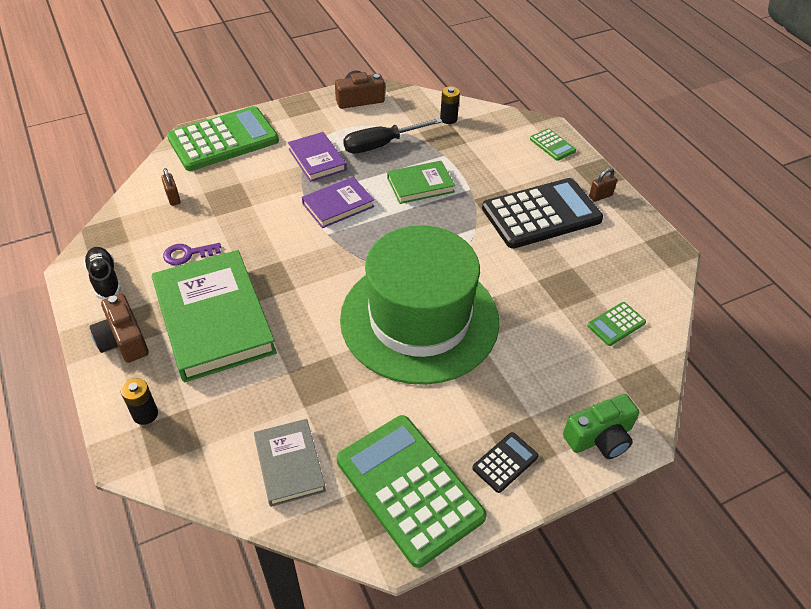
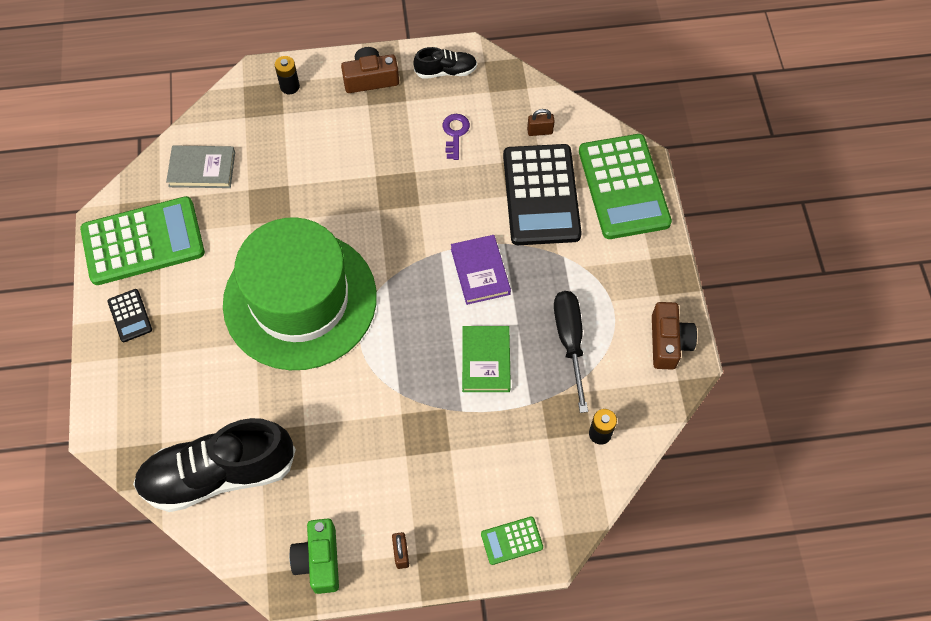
camera: 110 degrees right, 15 degrees up
(214, 319) = (367, 142): green book -> none
(317, 159) = (562, 269): purple book -> none
(541, 214) = (395, 471): black calculator -> black calculator (541, 195)
(600, 437) = (115, 398): green camera -> green camera (319, 560)
(616, 324) = (219, 474): green calculator -> black shoe

